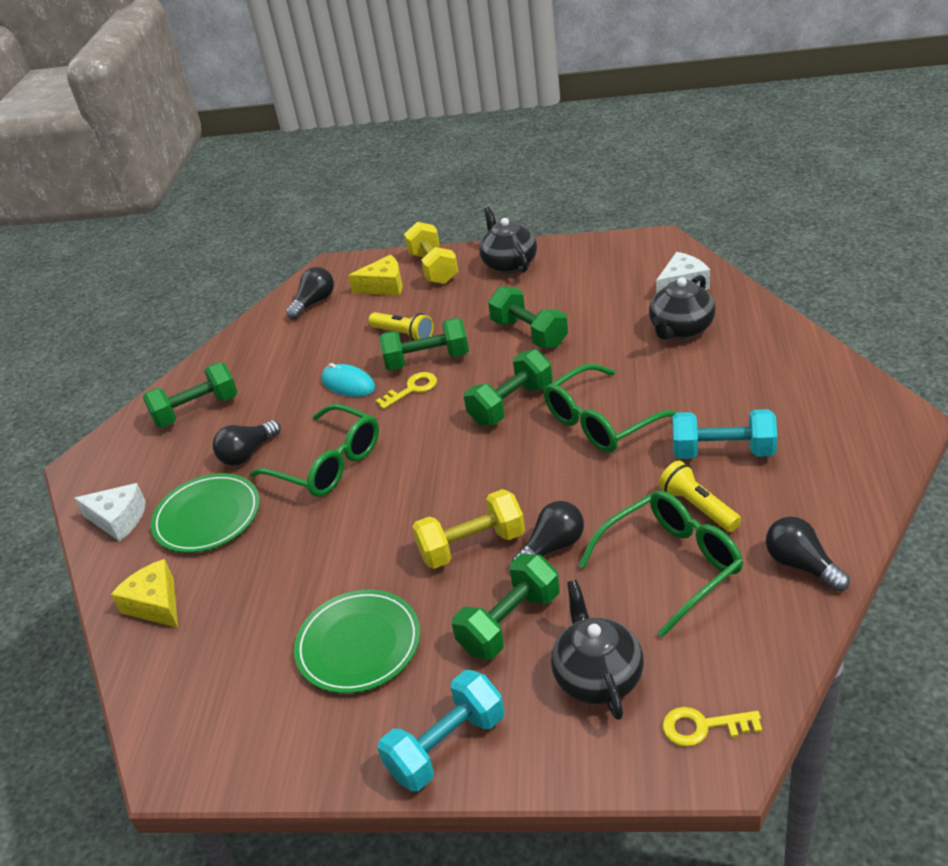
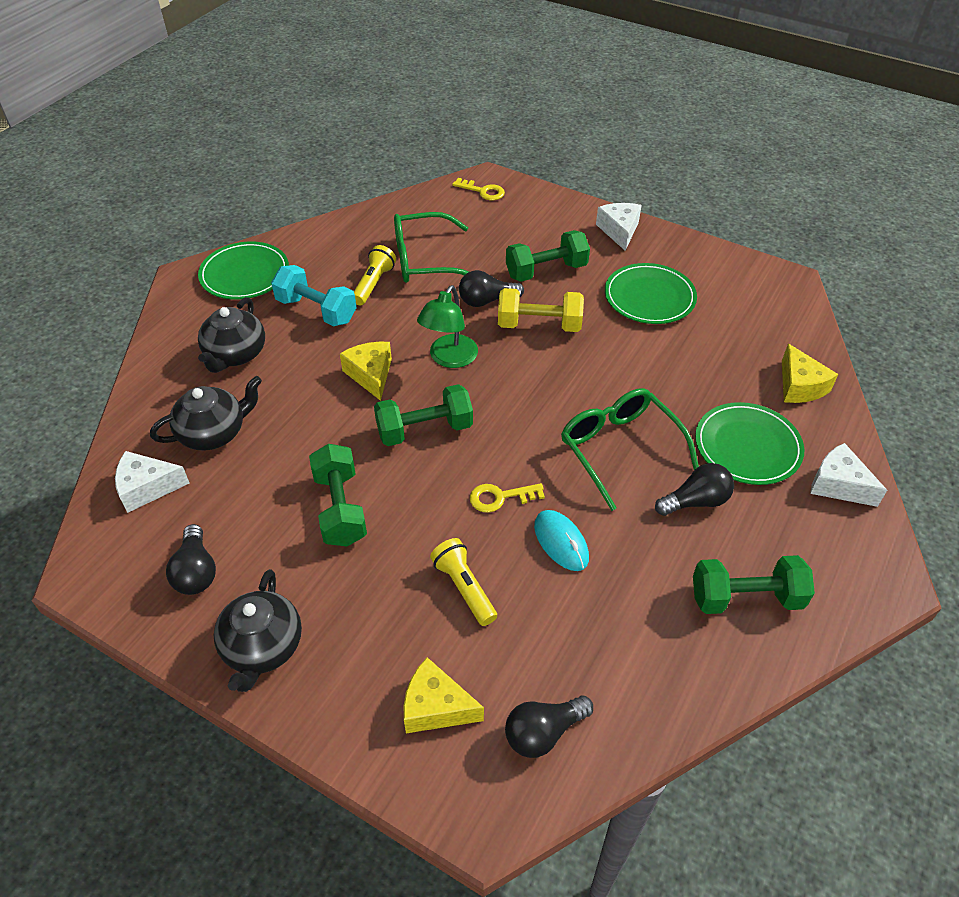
camera: 160 degrees left, 10 degrees up
(427, 360) = (463, 530): green dumbbell -> none
(433, 268) = (352, 706): yellow dumbbell -> none
(447, 746) = (619, 231): turquoise dumbbell -> white cheese
(540, 468) = (449, 358): none -> green lamp
(597, 676) = (516, 228): black teapot -> black teapot (235, 354)
(601, 422) = (371, 375): green glasses -> yellow cheese
(698, 507) = (373, 284): yellow flashlight -> yellow flashlight turned 150 degrees counterclockwise
(801, 565) = (355, 231): black light bulb -> black light bulb (196, 572)
(848, 451) = (245, 274): none -> green plate

